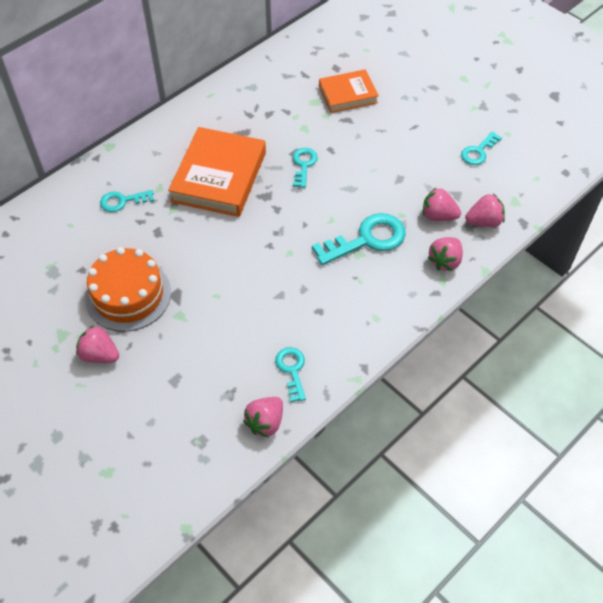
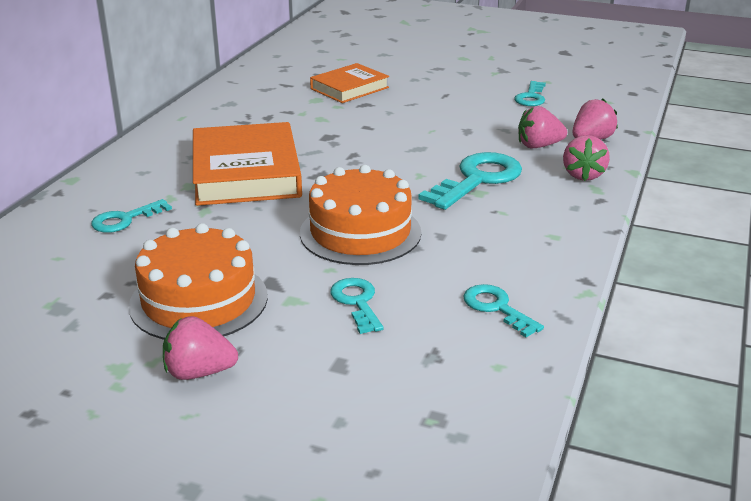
camera: 25 degrees left, 25 degrees down
(255, 267) = (360, 232): none -> orange cake
(265, 422) = (511, 368): pink strawberry -> none
(304, 165) = (346, 143): turquoise key -> turquoise key (357, 302)

